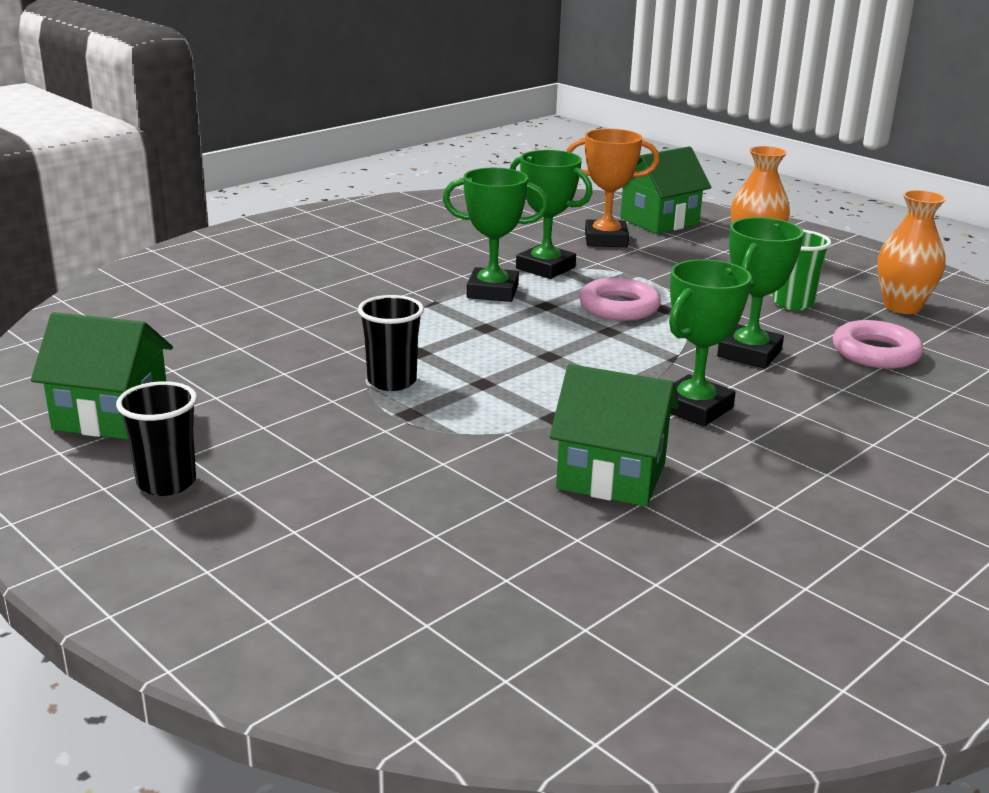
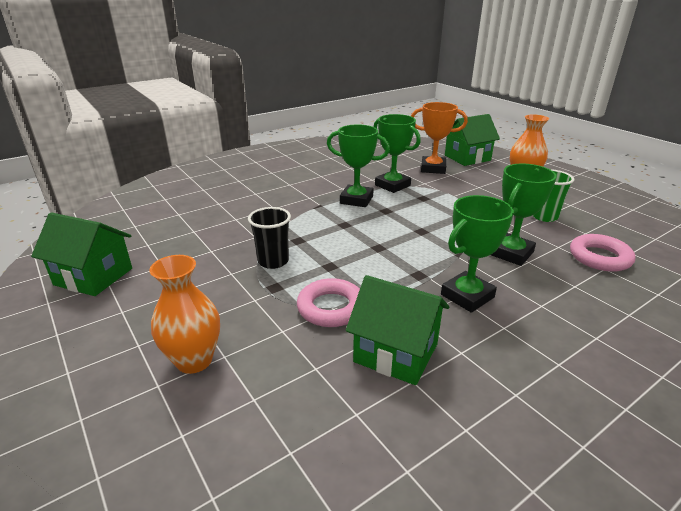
camera: 10 degrees right, 5 degrees up
(166, 483) = (97, 334): black cup -> none
(619, 307) = (431, 214): pink ring -> pink ring (331, 308)
(902, 307) = (618, 222): orange vase -> orange vase (194, 360)

